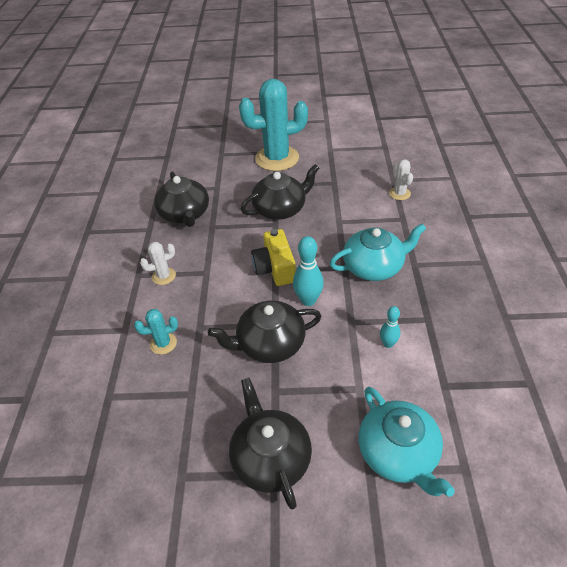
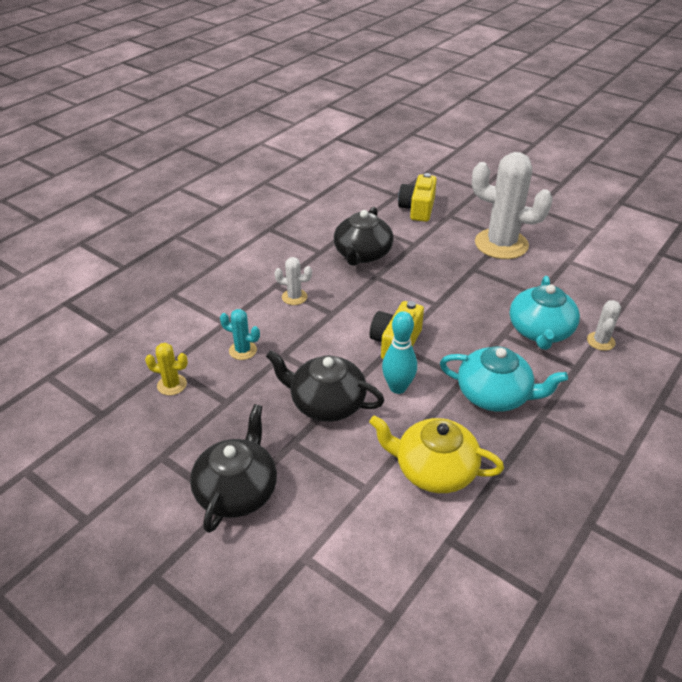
camera: 35 degrees right, 5 degrees down
(129, 410) = (172, 385): none -> yellow cactus
(193, 160) = (417, 209): none -> yellow camera
(277, 158) = (501, 244): turquoise cactus -> white cactus
(280, 209) = (455, 293): black teapot -> none
(388, 344) = (434, 469): turquoise bowling pin -> yellow teapot
(398, 453) = (344, 563): turquoise teapot -> turquoise teapot (540, 331)

